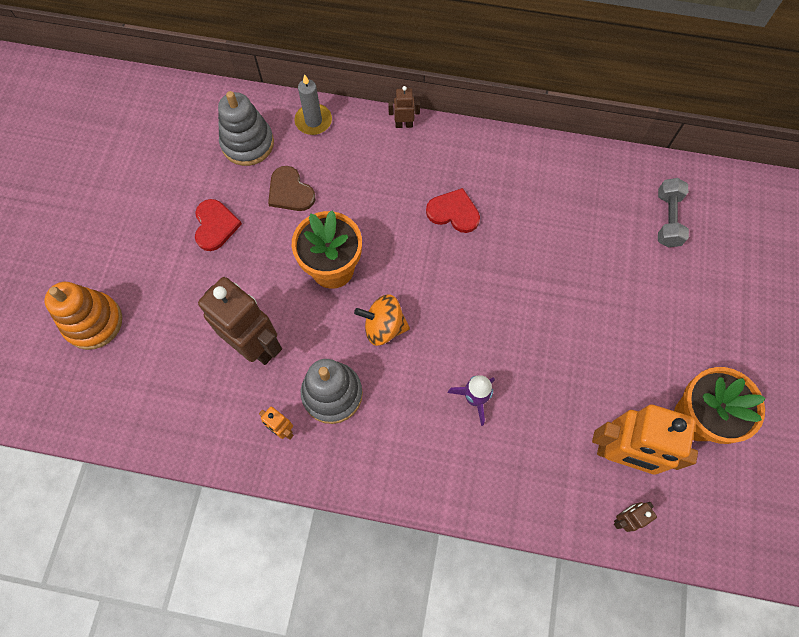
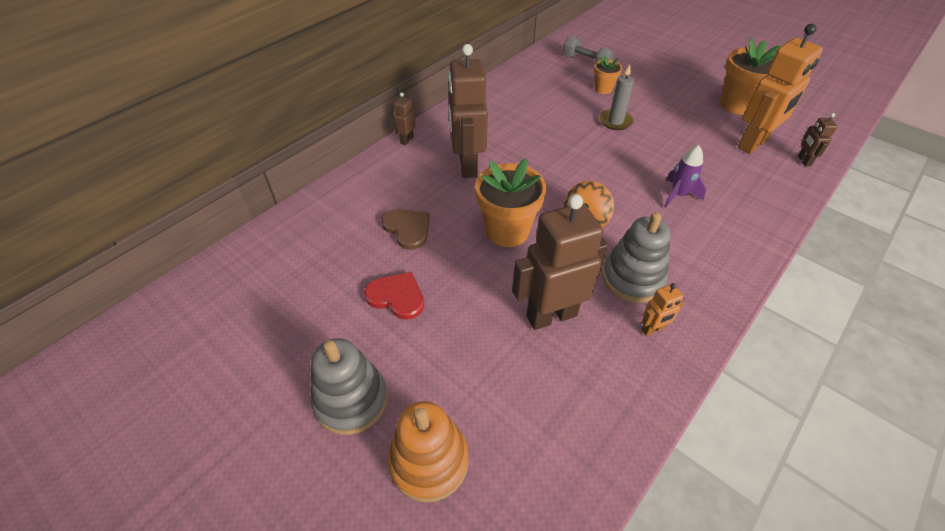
camera: 60 degrees left, 20 degrees down
(247, 143) = (330, 238): grey stacking toy -> grey stacking toy (351, 400)
(290, 191) = (407, 228): brown heart -> brown heart turned 120 degrees counterclockwise
(313, 121) = (351, 187): grey candle -> grey candle (615, 121)
(399, 194) = (467, 166): none -> brown robot
(453, 212) = (507, 145): red heart -> none
(622, 259) = (603, 89): none -> orange flower pot

